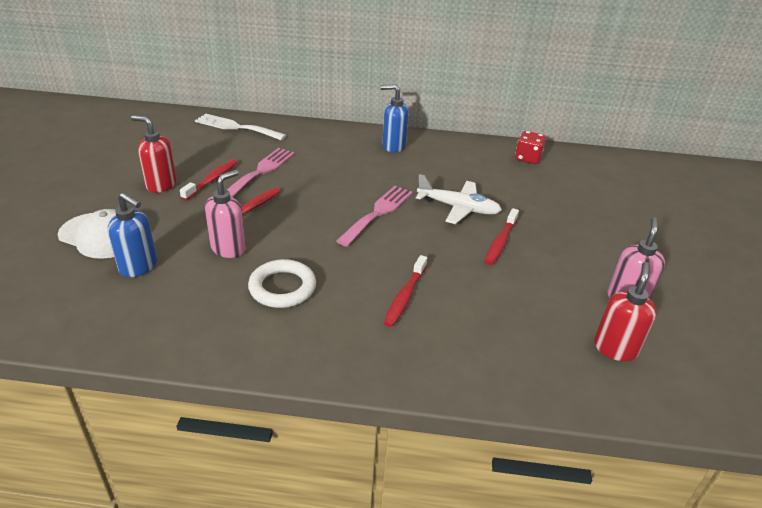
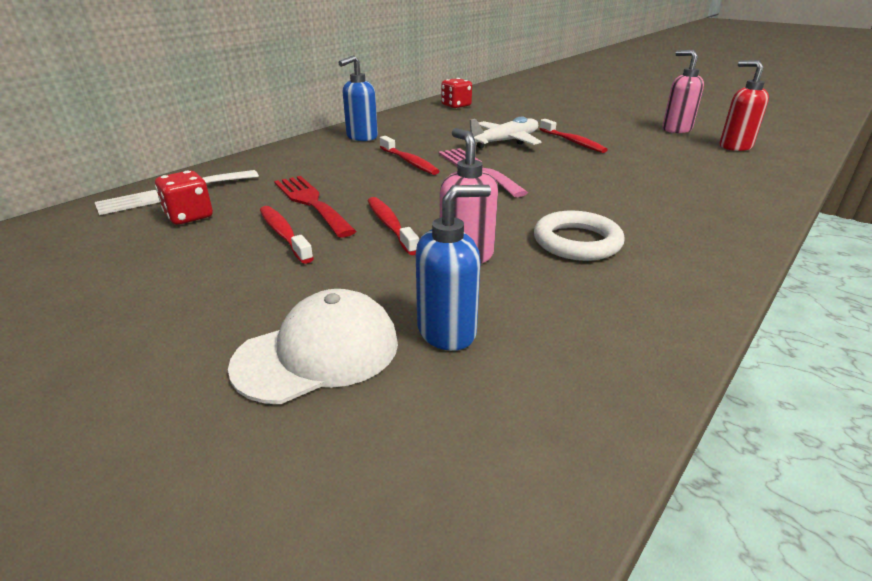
camera: 55 degrees left, 5 degrees down
(161, 185) = (238, 272): red soap dispenser -> none
(212, 144) = (189, 216): none -> red dice
(260, 171) = (311, 203): pink fork -> red fork
(405, 296) = (631, 191): red toothbrush -> red toothbrush (409, 162)

